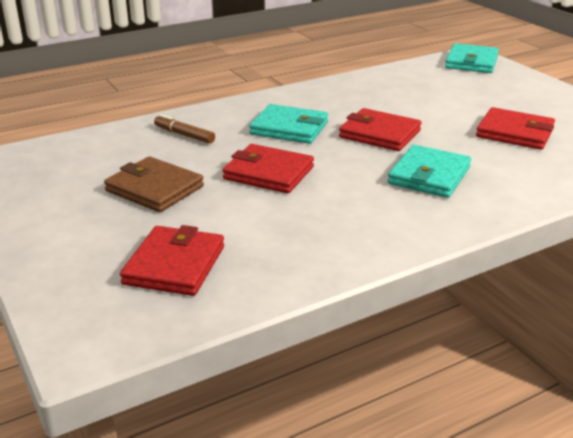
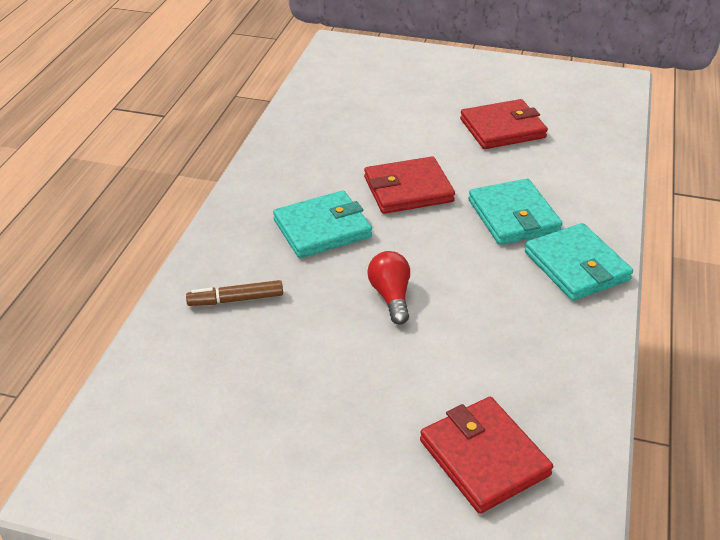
camera: 45 degrees left, 10 degrees up
(154, 189) = (322, 387): brown wallet -> none
(268, 173) = (391, 296): red wallet -> red light bulb
(471, 62) = (351, 55): turquoise wallet -> turquoise wallet (576, 266)

